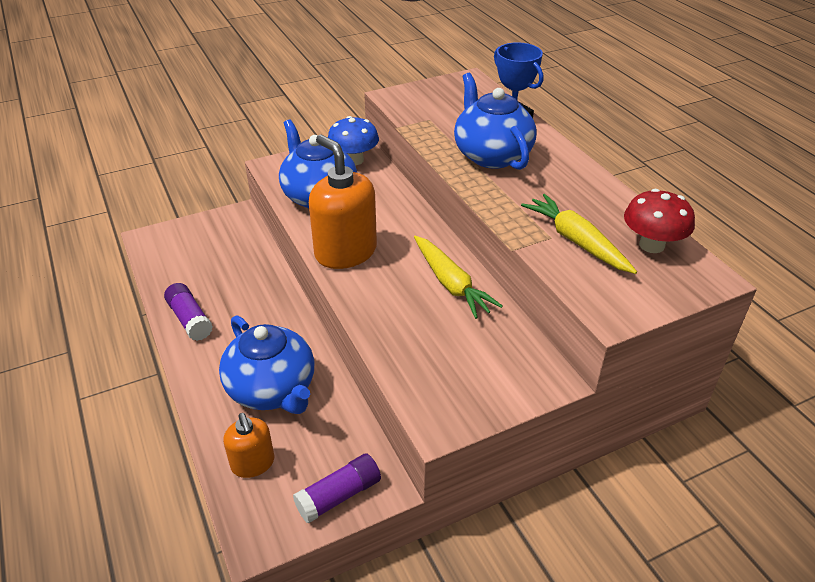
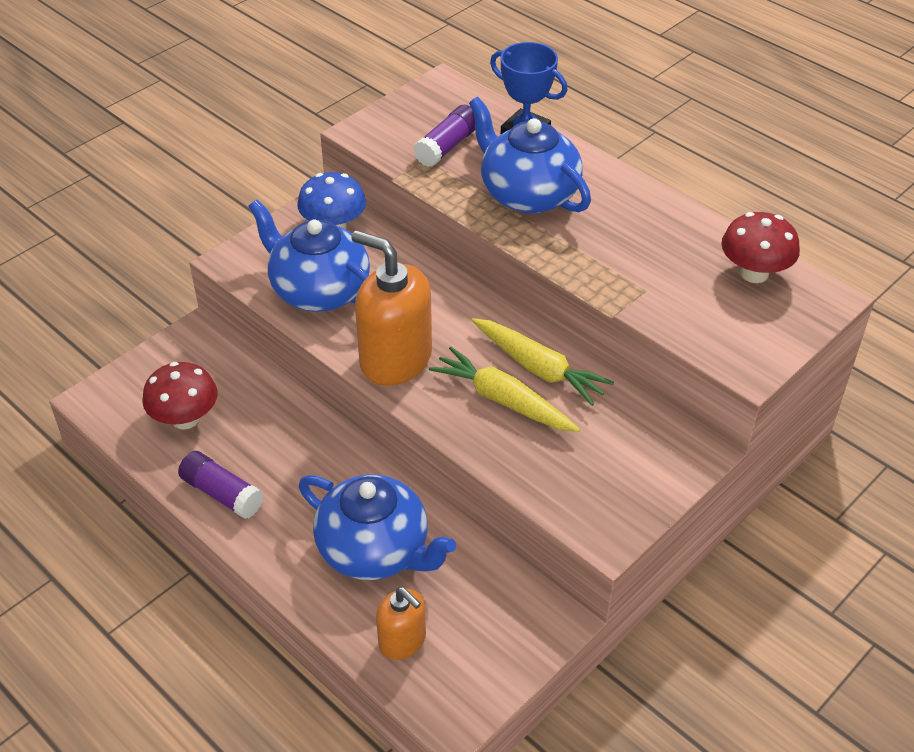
camera: 20 degrees left, 5 degrees up
(197, 265) = (185, 419): none -> red mushroom
(339, 496) = (516, 645): purple glue stick -> purple glue stick (447, 146)
(576, 241) = (675, 288): yellow carrot -> yellow carrot (503, 400)

